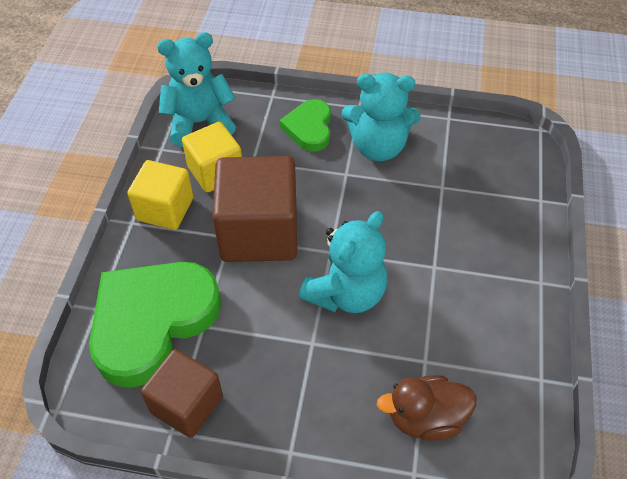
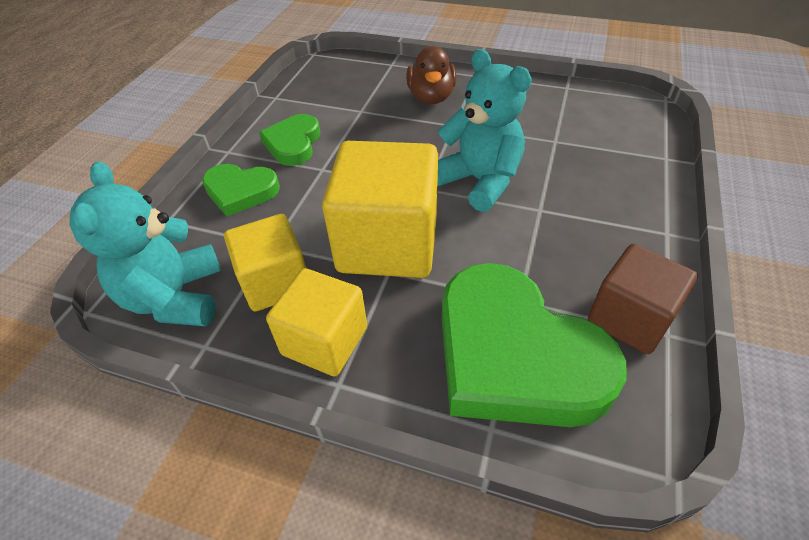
camera: 80 degrees left, 5 degrees down
(259, 232) = (388, 243): brown cube -> yellow cube
(378, 147) = (293, 143): turquoise teddy bear -> green heart
(425, 418) = (612, 146): brown duck -> brown duck (431, 97)

